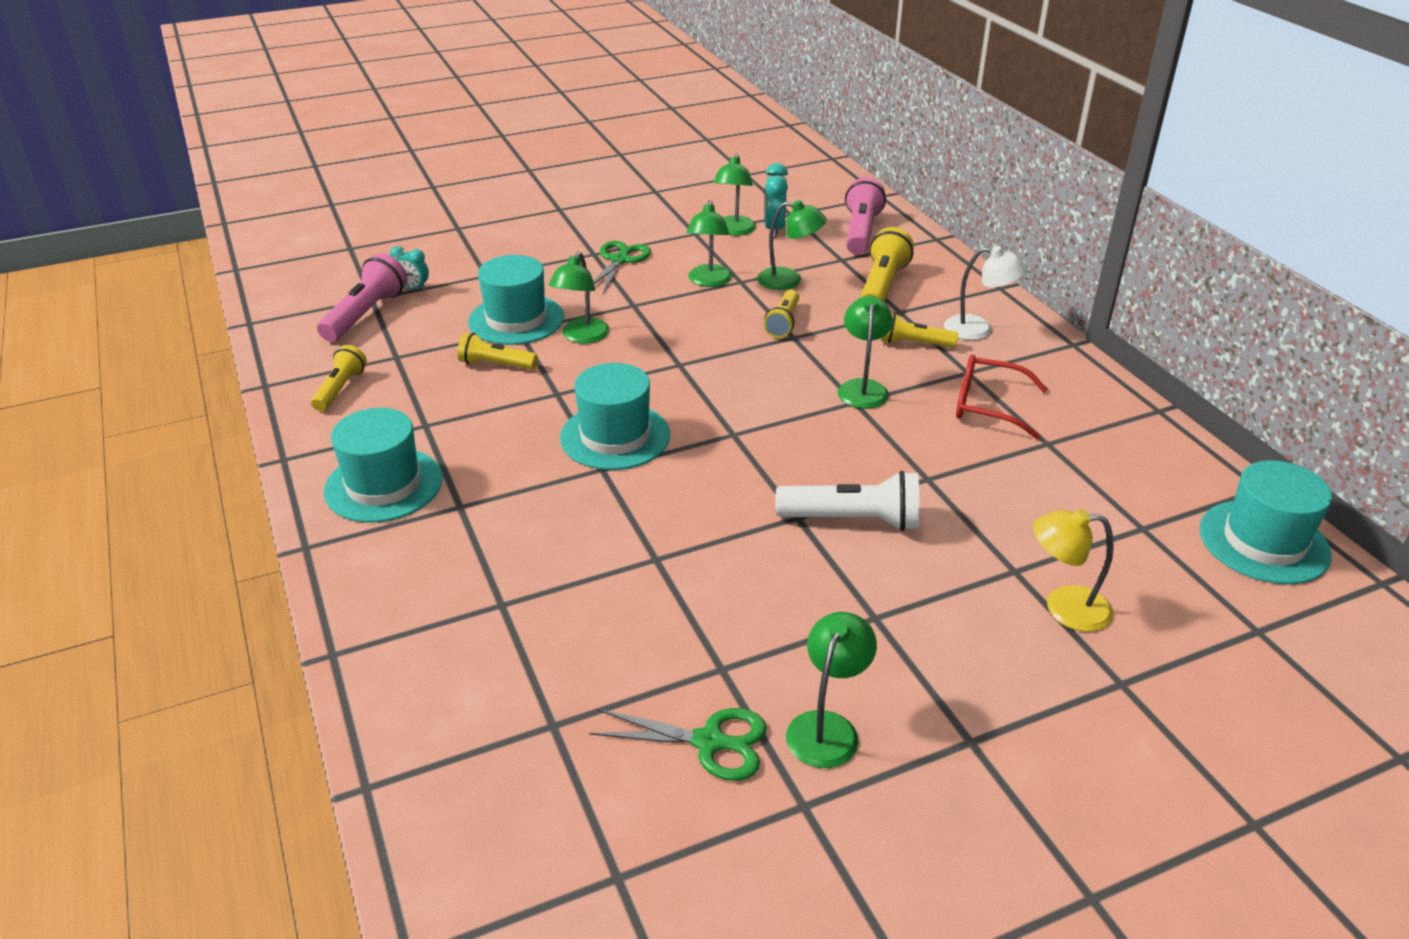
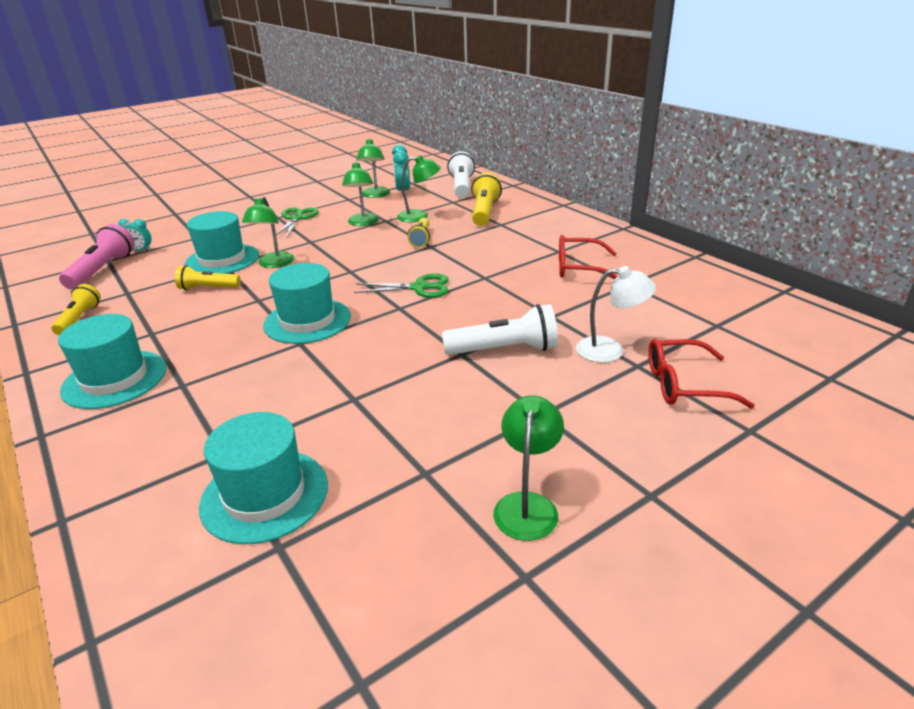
camera: 10 degrees left, 5 degrees down
(710, 742) = (427, 536): green scissors -> green scissors (420, 287)
(861, 232) = (462, 187): pink flashlight -> white flashlight
(862, 388) = (487, 268): green lamp -> none
(914, 343) = (516, 240): yellow flashlight -> none
(978, 329) = (557, 227): white lamp -> white lamp (610, 350)
(1064, 608) = (684, 384): yellow lamp -> red glasses
(1264, 542) = (803, 322): turquoise hat -> turquoise hat (265, 495)

